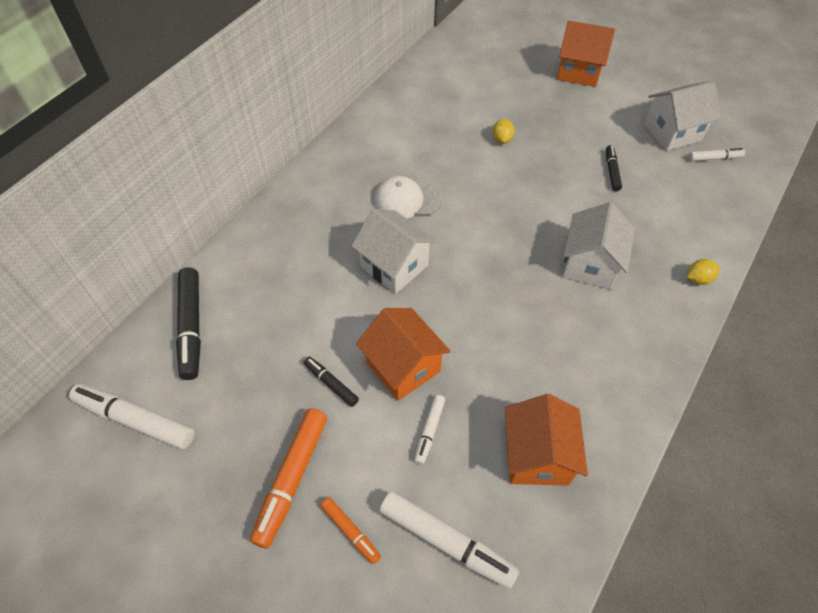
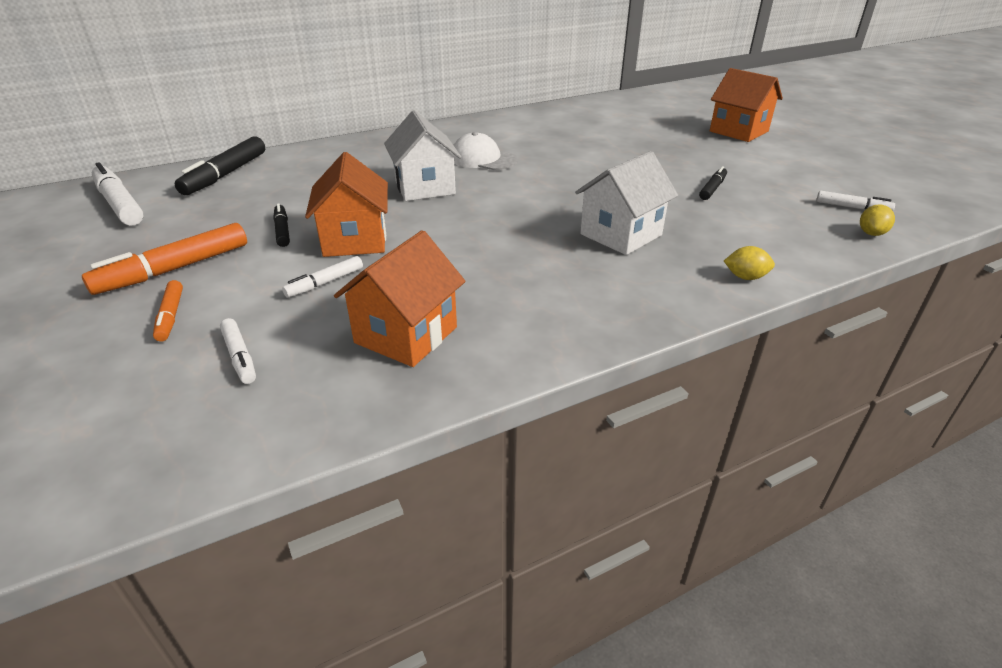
camera: 30 degrees right, 20 degrees down
(446, 542) = (240, 356): white marker -> white marker, size x0.54
(502, 139) = (614, 149): yellow lemon -> yellow lemon (871, 233)
(672, 132) = (812, 182): white house -> none

